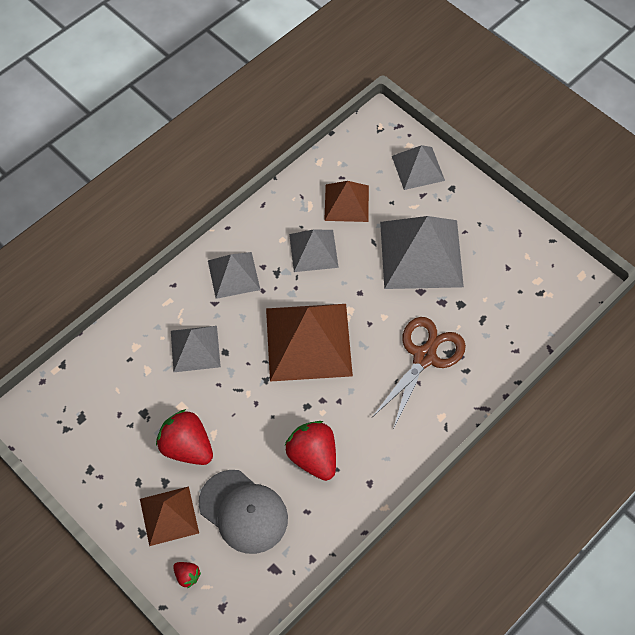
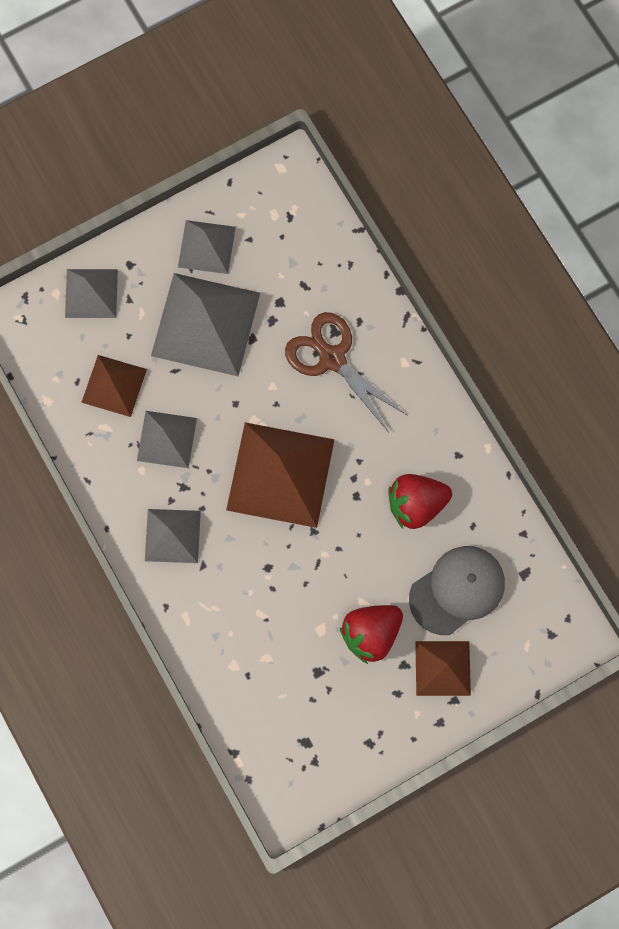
camera: 75 degrees left, 15 degrees up
(187, 576) = (511, 662): red strawberry -> none
(195, 348) = (255, 599): grey pyramid -> grey pyramid (206, 247)

